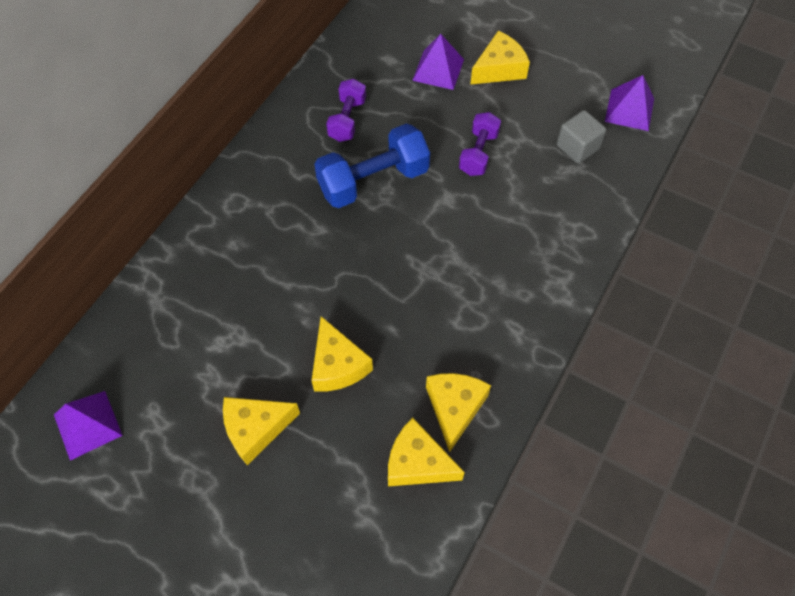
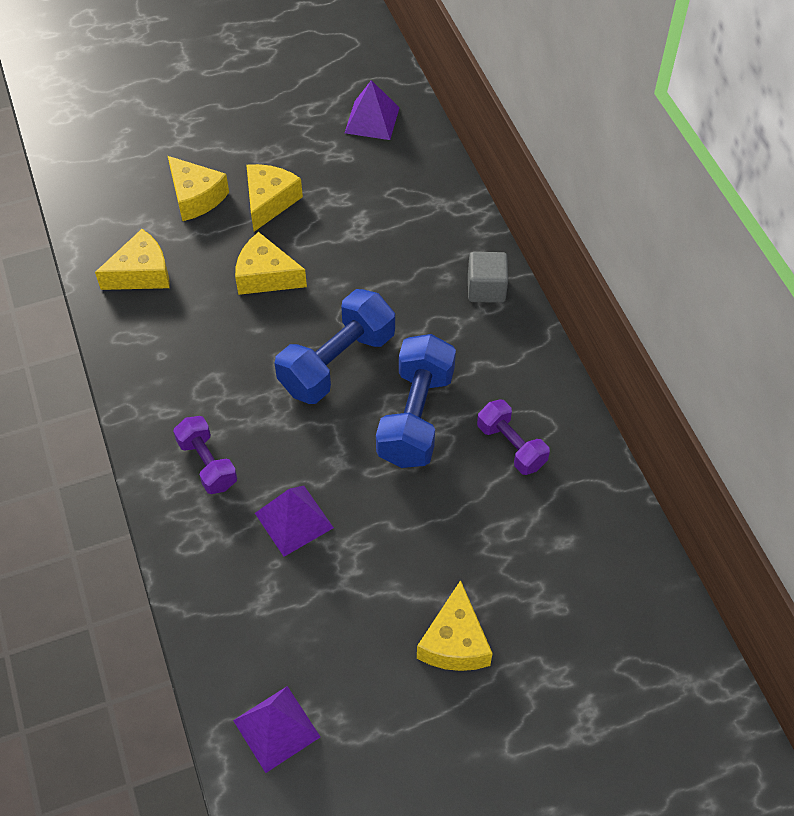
camera: 130 degrees right, 5 degrees down
(373, 256) = (337, 362): none -> blue dumbbell
(438, 69) = (507, 579): purple pyramid -> purple pyramid (294, 520)
(455, 408) = (152, 323): yellow cheese -> yellow cheese (196, 197)
(478, 153) = (363, 528): purple dumbbell -> purple dumbbell (207, 464)
(577, 147) = (283, 627): grey cube -> grey cube (486, 289)

